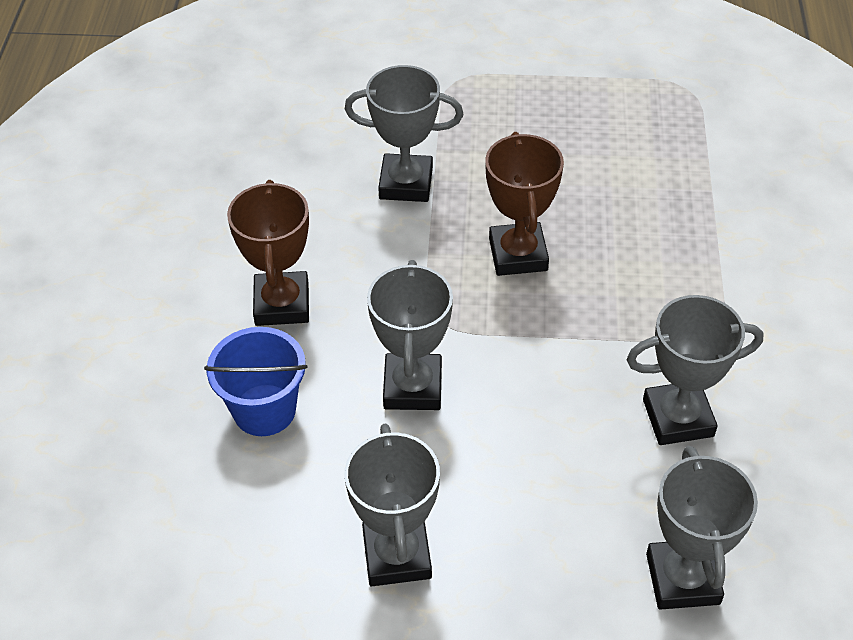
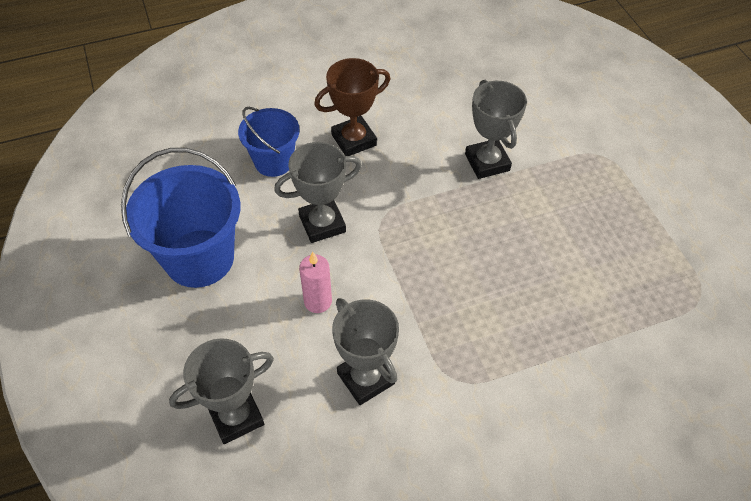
camera: 65 degrees right, 5 degrees up
(397, 555) = (199, 258): grey trophy -> blue bucket
(518, 254) = (461, 242): brown trophy -> none
(540, 432) = (318, 301): none -> pink candle

